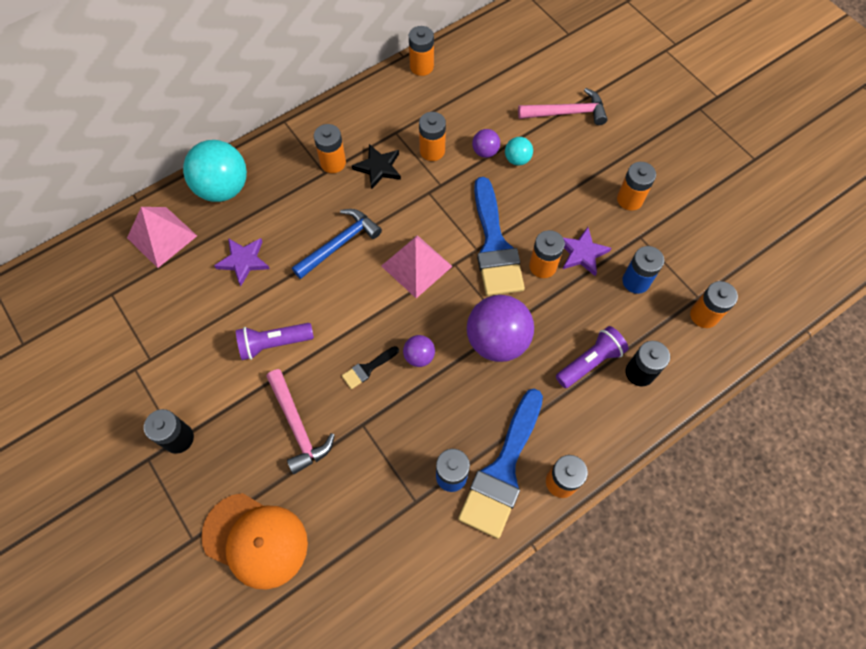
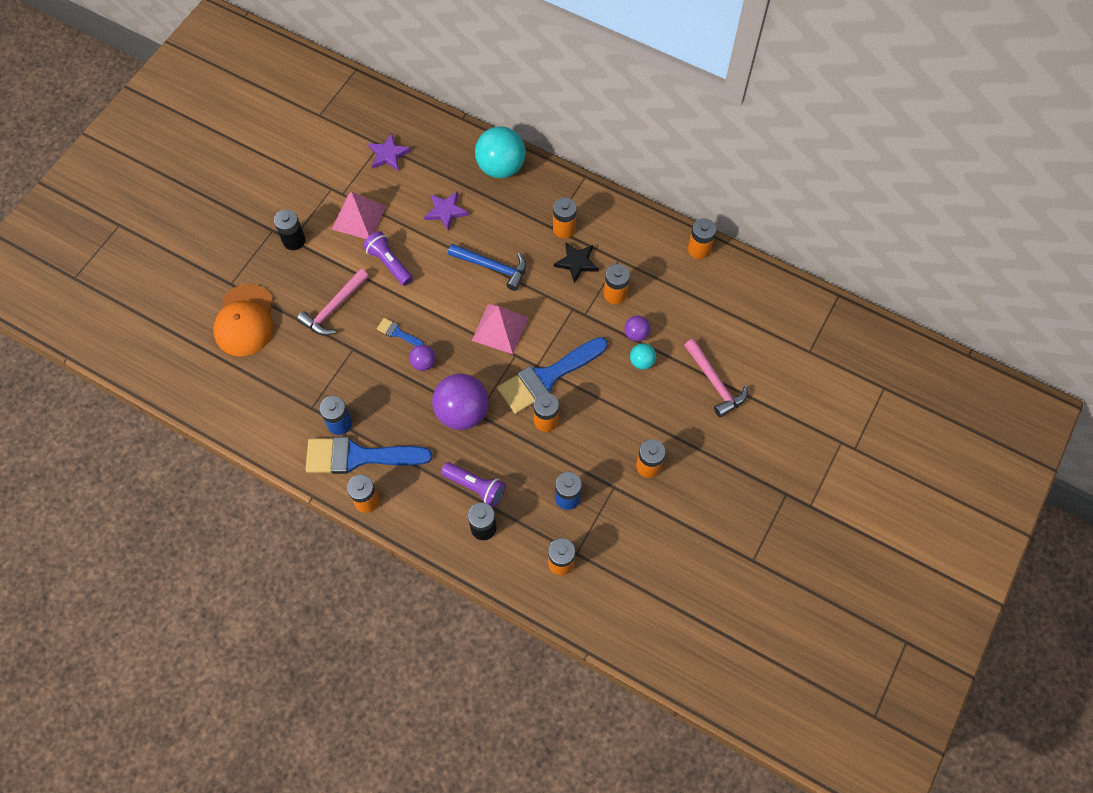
camera: 65 degrees right, 0 degrees up
(162, 237) = (440, 150): pink pyramid -> pink pyramid (359, 217)
(367, 369) = (398, 333): black brush -> blue brush
(582, 253) = (574, 446): purple star -> purple star (388, 155)

